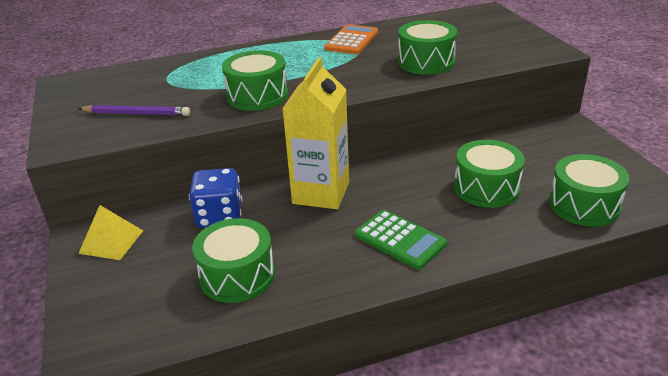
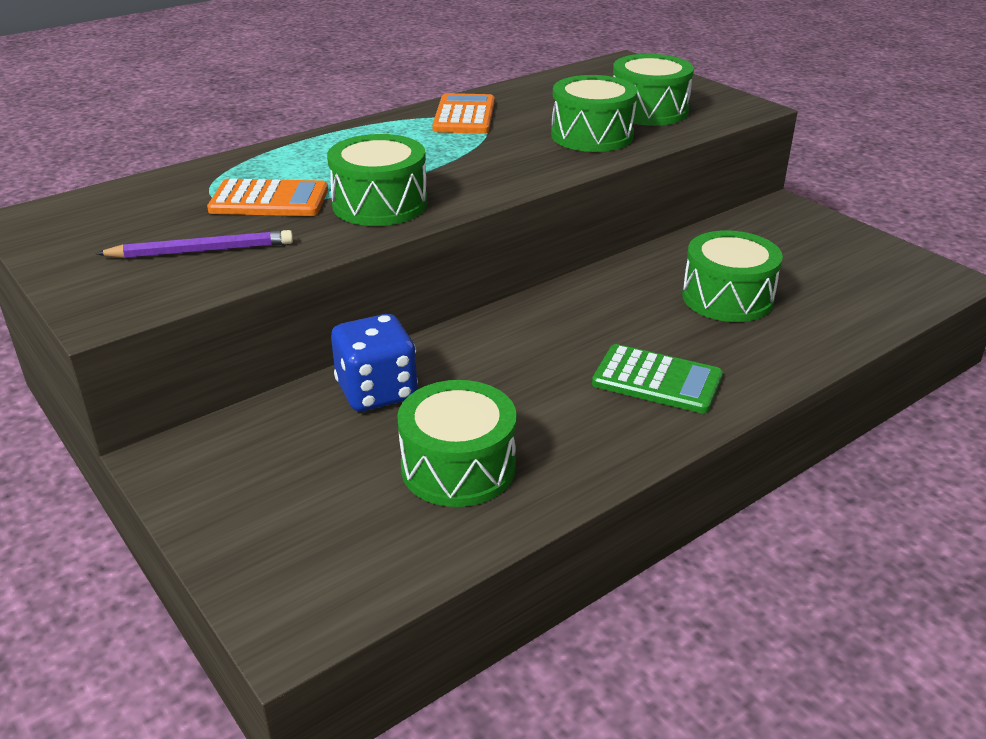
camera: 20 degrees left, 0 degrees up
(111, 242) = (224, 456): yellow pyramid -> none
(196, 85) = (269, 200): none -> orange calculator
(321, 193) = (508, 337): yellow carton -> none
(584, 205) = (858, 301): green drum -> green drum (649, 111)

